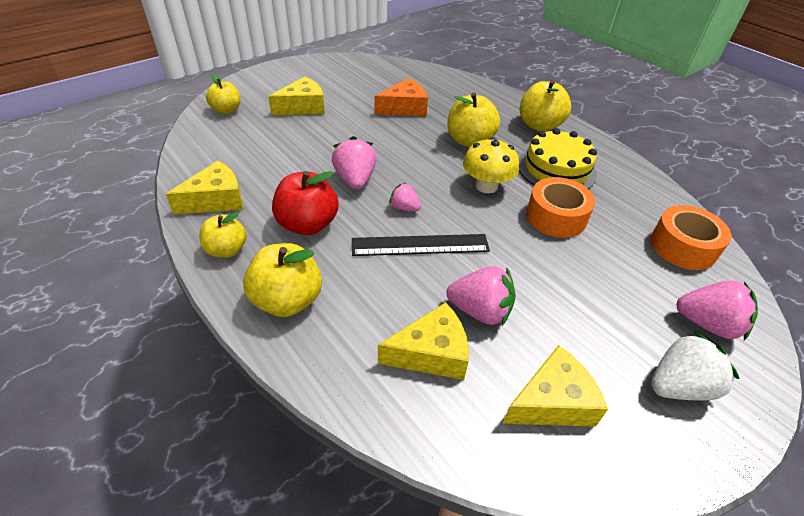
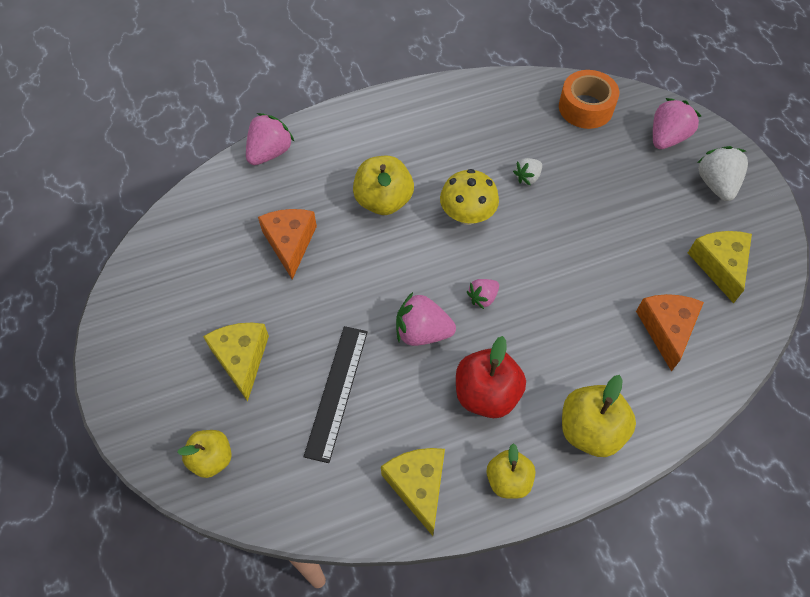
camera: 70 degrees left, 15 degrees up
(420, 245) = (540, 300): black ruler -> black ruler (337, 392)
(431, 353) = (666, 329): yellow cheese -> orange cheese
(480, 311) = (629, 279): pink strawberry -> pink strawberry (270, 153)
(539, 125) = (376, 127): yellow apple -> none
(556, 169) = (457, 146): yellow cake -> none
(556, 217) = (527, 177): orange tape -> white strawberry

